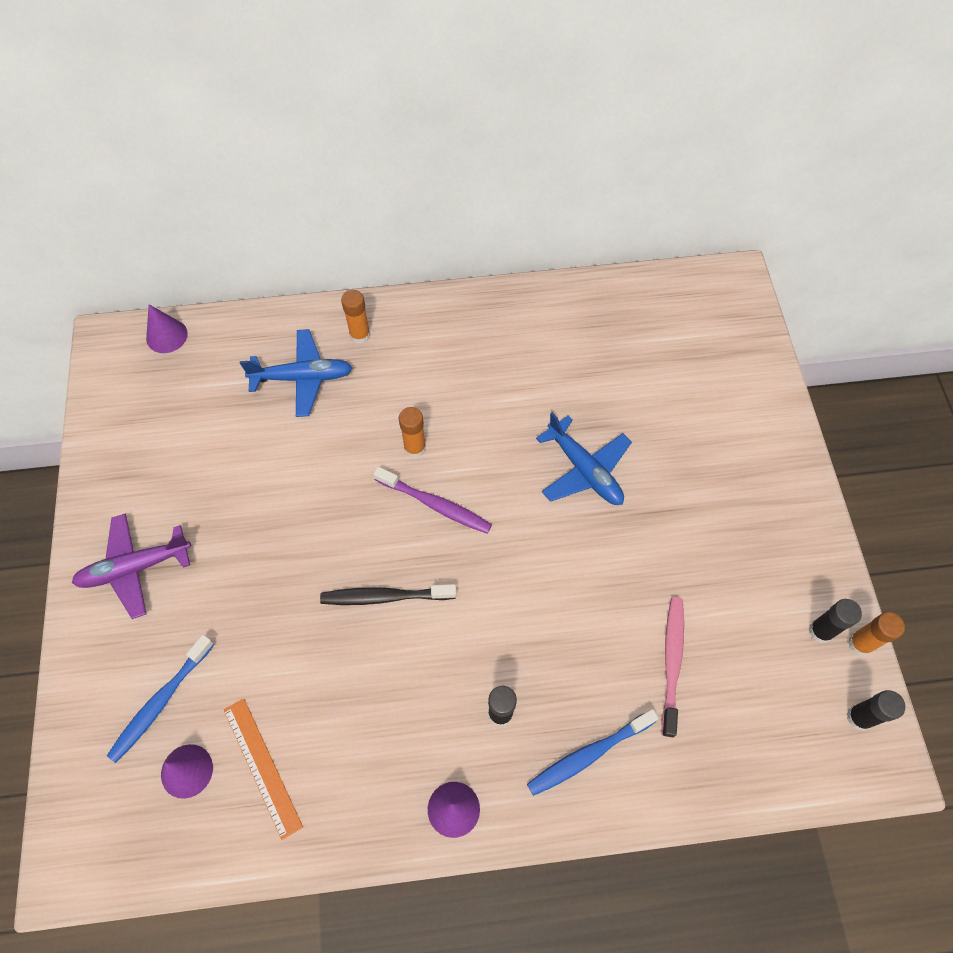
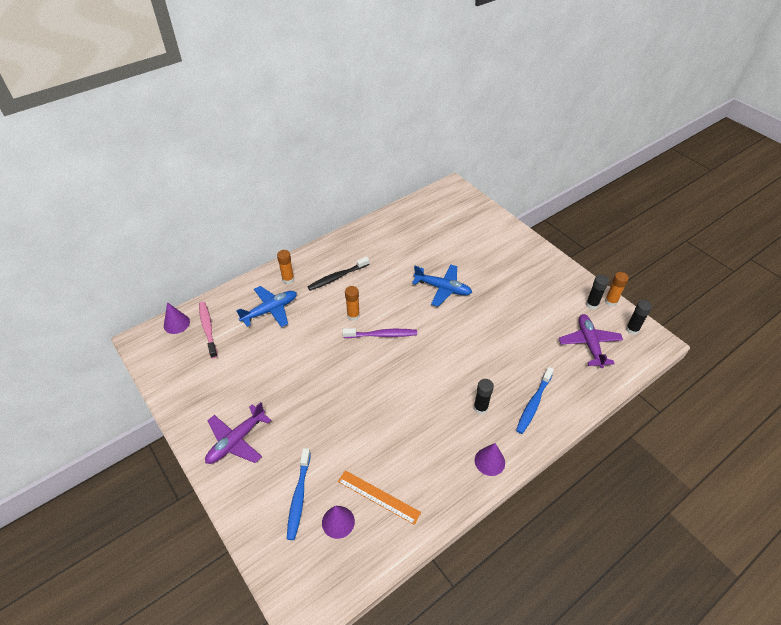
camera: 30 degrees left, 15 degrees down
(385, 597) = (386, 386): black toothbrush -> black toothbrush (337, 277)
(671, 662) = (540, 347): pink toothbrush -> pink toothbrush (208, 329)
(760, 701) = (589, 343): none -> purple plane

